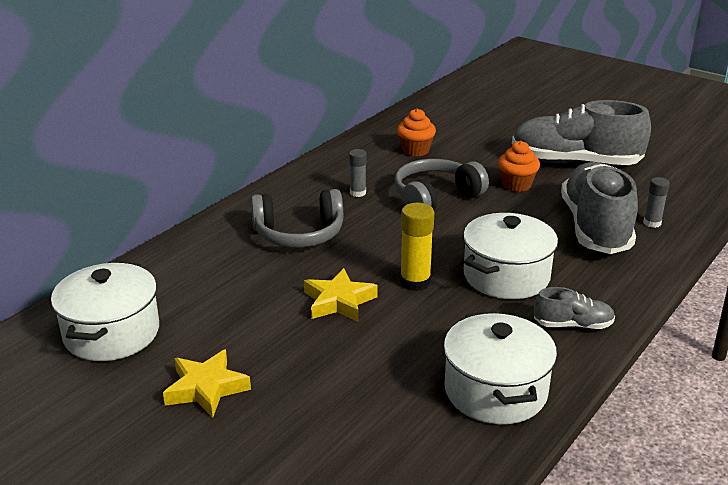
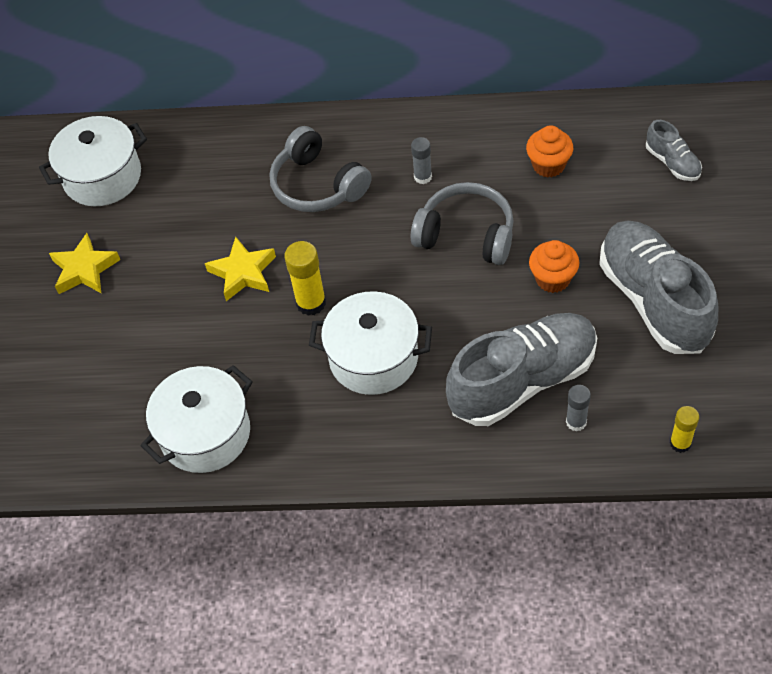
camera: 60 degrees right, 25 degrees up
(572, 325) = (335, 441): grey shoe -> grey shoe (672, 163)
(703, 197) = (680, 443): none -> yellow glue stick

